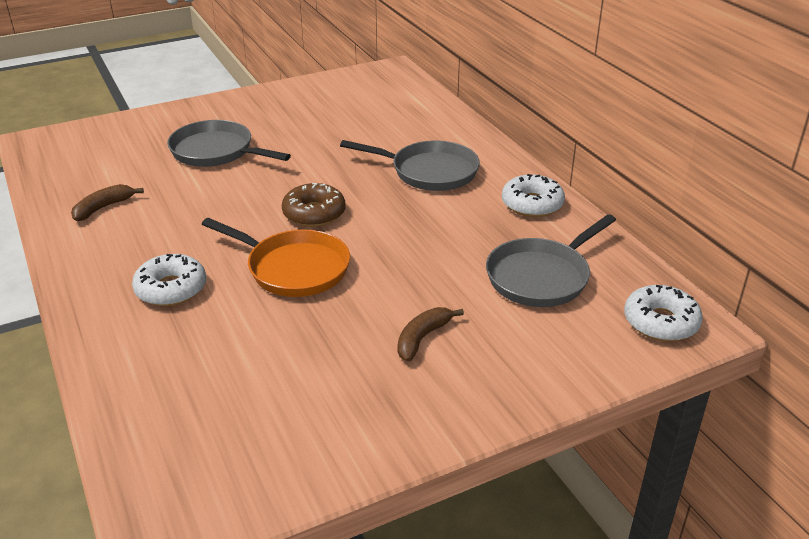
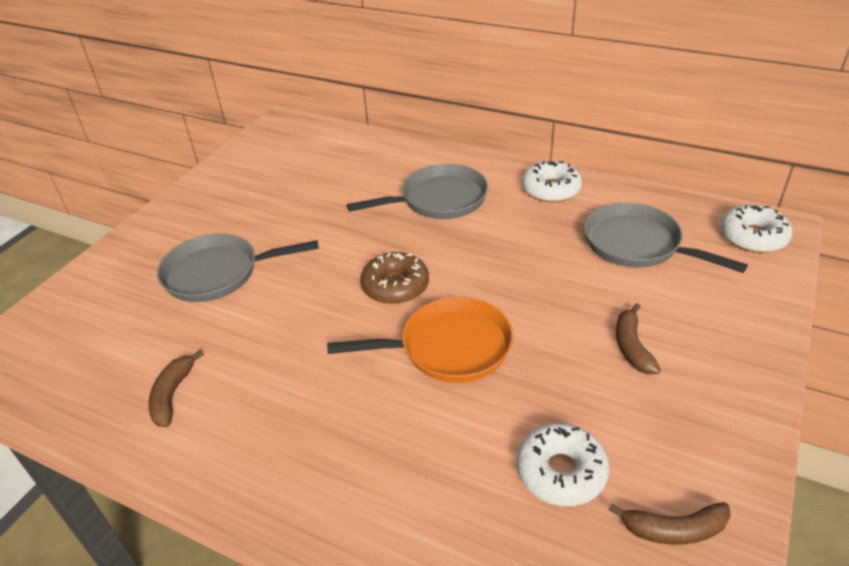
camera: 35 degrees left, 5 degrees up
(171, 289) = (365, 437): white donut -> white donut (561, 471)
(276, 452) = (674, 529): none -> brown banana
(542, 276) = (637, 245): grey pan -> grey pan turned 120 degrees clockwise

